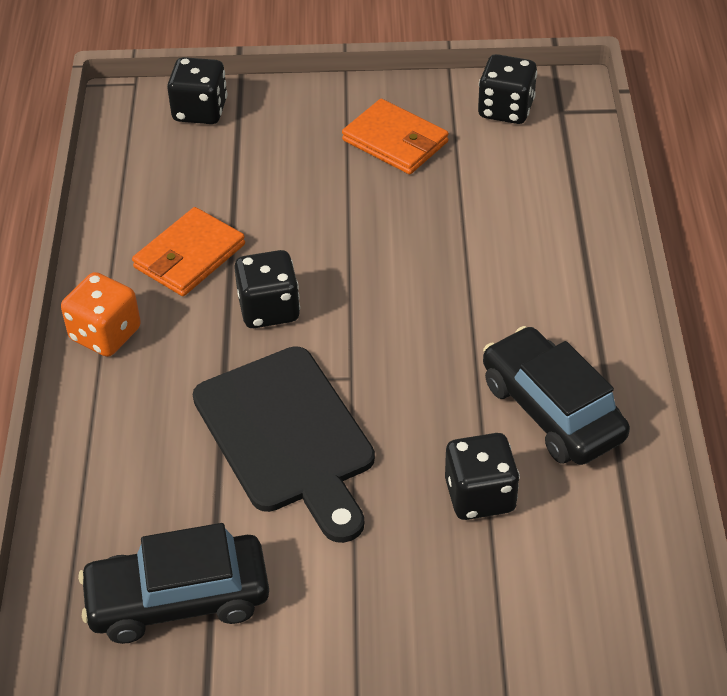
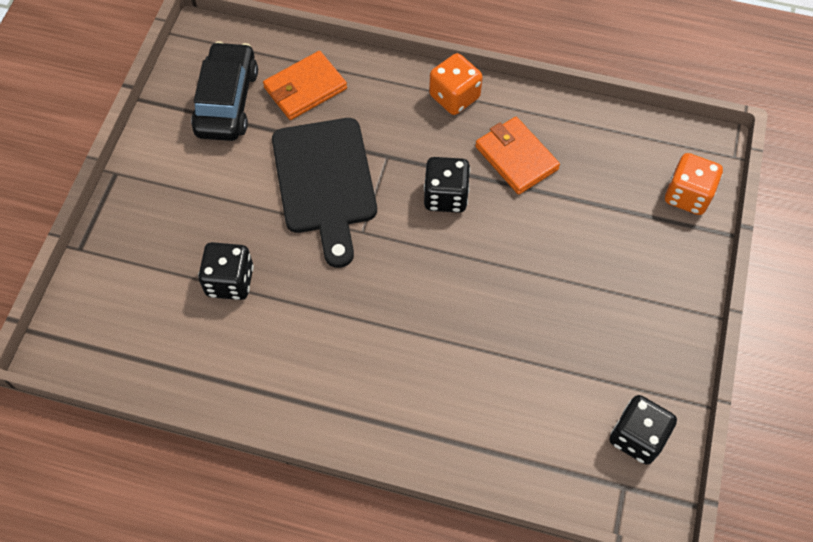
camera: 105 degrees right, 15 degrees up
(200, 111) = (687, 195): black dice -> orange dice
(287, 436) = (325, 182): black cutting board -> black cutting board turned 90 degrees counterclockwise
(395, 141) = (613, 331): orange wallet -> orange wallet (305, 88)
(551, 410) = (283, 352): black car -> none

